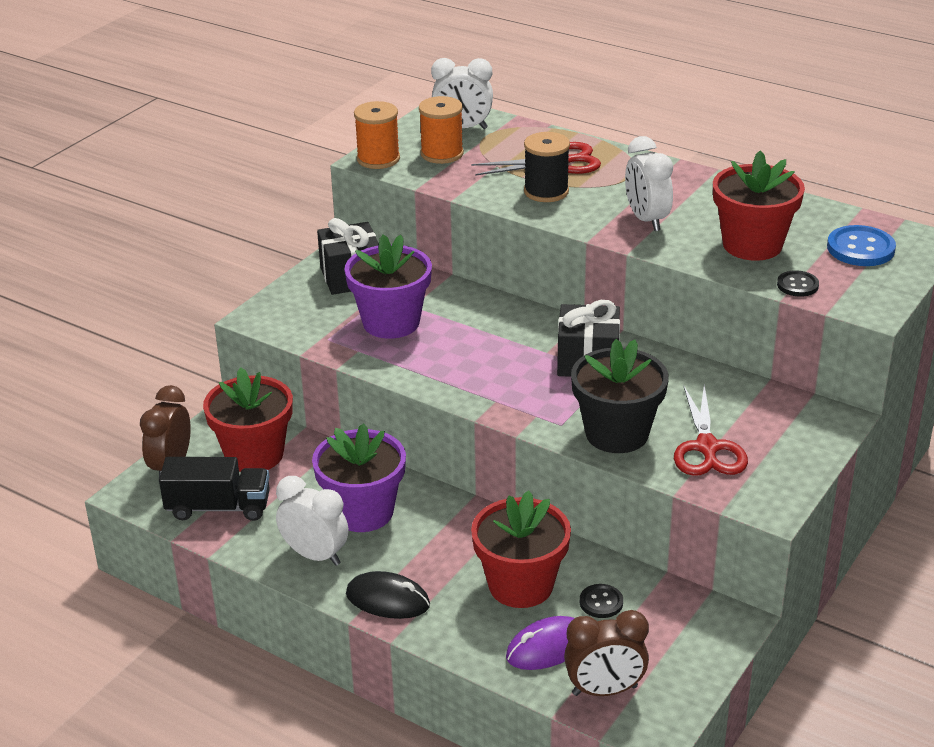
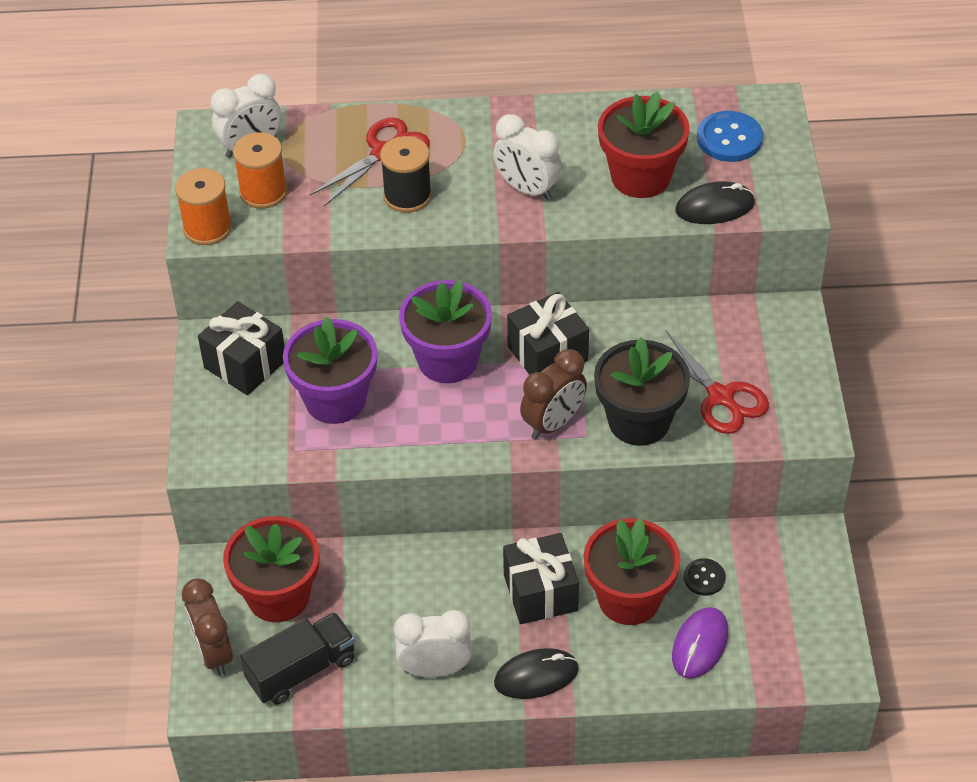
camera: 35 degrees left, 15 degrees up
(363, 512) = (434, 601): purple flower pot -> purple flower pot (448, 360)
(452, 546) = (540, 593): none -> black gift
(604, 690) = (774, 658): brown clock -> brown clock (553, 423)
(797, 285) = (715, 207): black button -> black mouse

